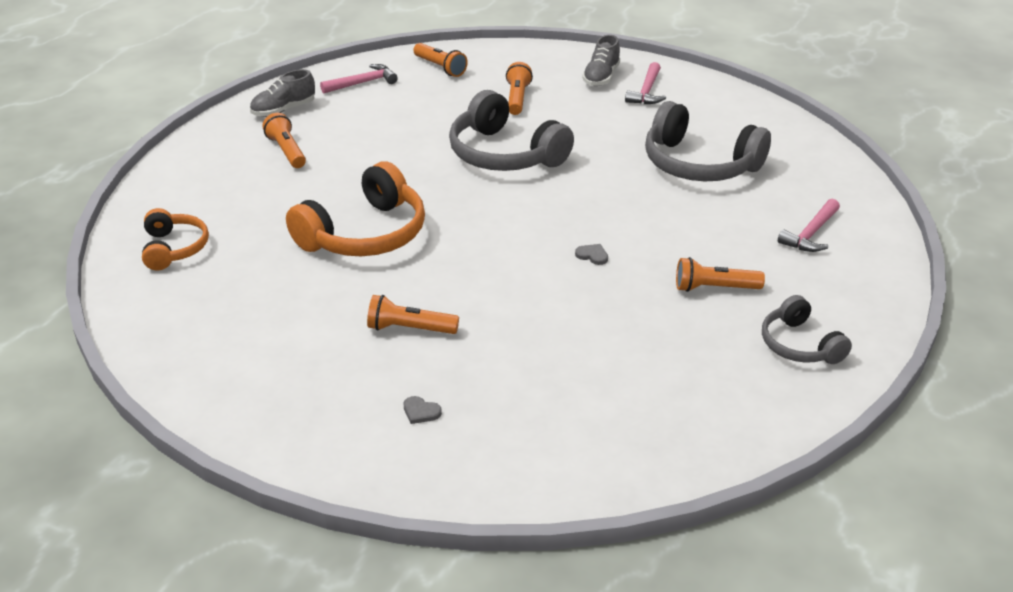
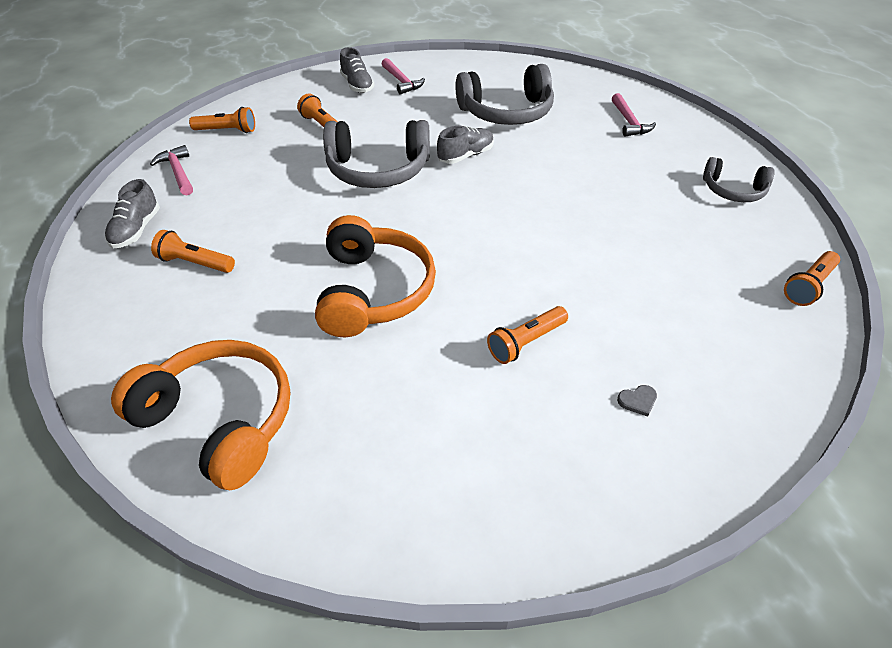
camera: 45 degrees left, 10 degrees up
(174, 248) = (220, 419): orange headphones -> orange headphones, size x1.74
(363, 83) = (178, 172): pink hammer -> pink hammer turned 45 degrees counterclockwise
(592, 255) = (546, 206): grey heart -> none
(594, 181) = (465, 156): none -> grey shoe
(714, 288) = (641, 184): orange flashlight -> orange flashlight (808, 286)

